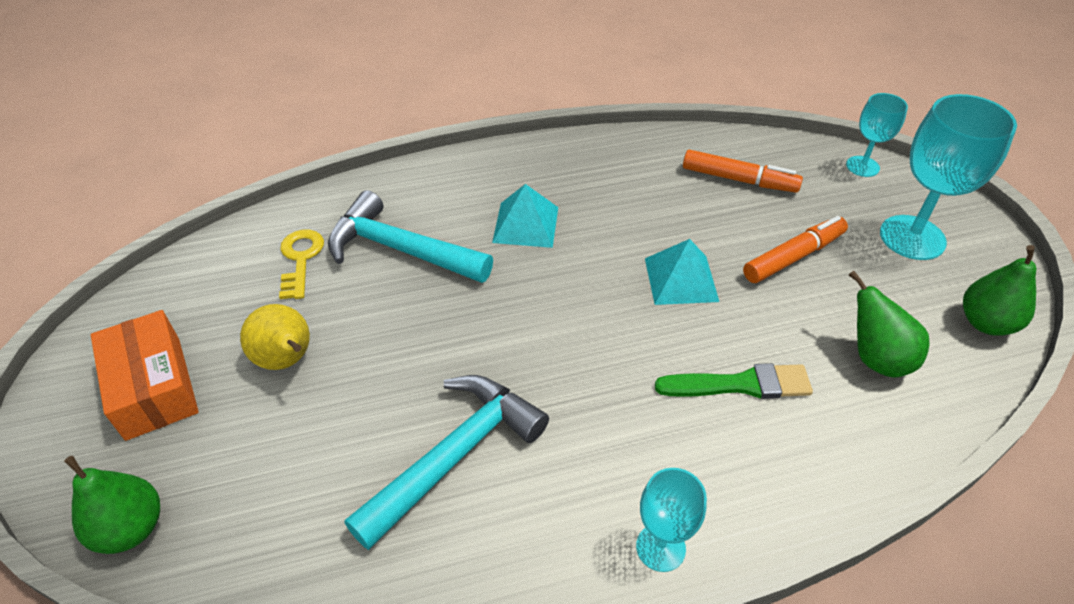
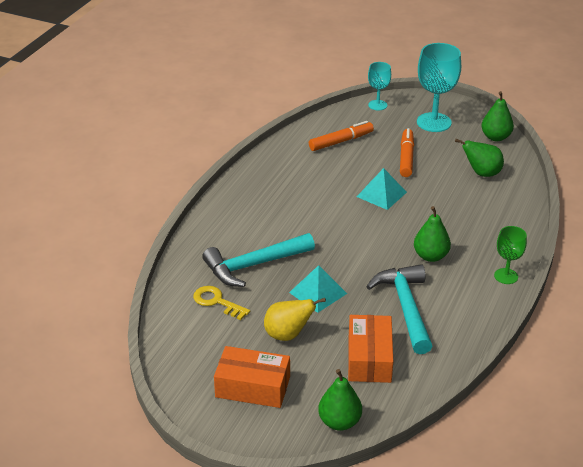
camera: 50 degrees left, 10 degrees down
(301, 480) = (369, 358): none -> orange box
(525, 224) = (288, 218): turquoise pyramid -> turquoise pyramid (318, 293)
(605, 415) = (430, 256): none -> green pear
(660, 547) = (506, 276): turquoise goblet -> green goblet
(740, 384) = (455, 213): green brush -> none

